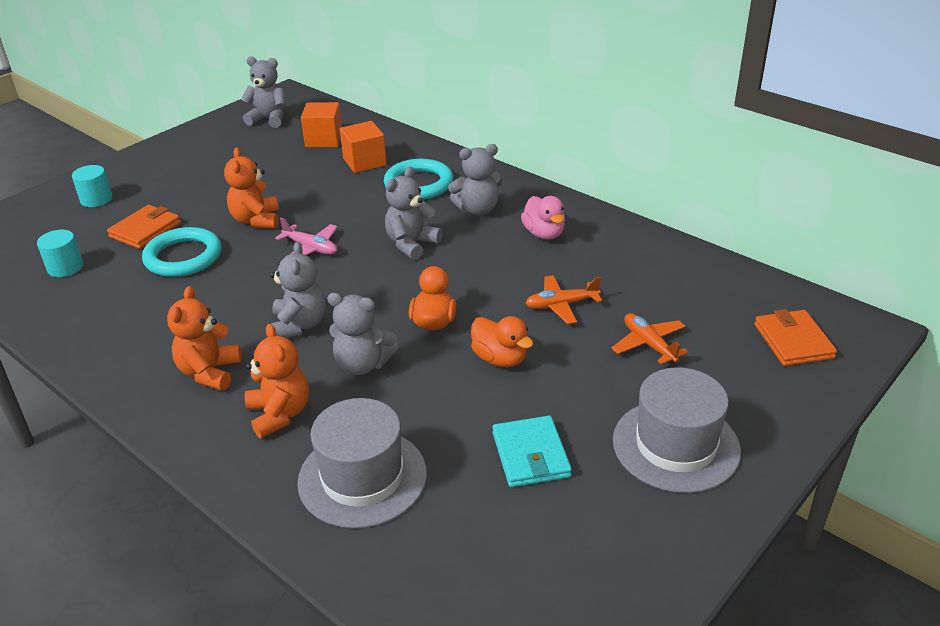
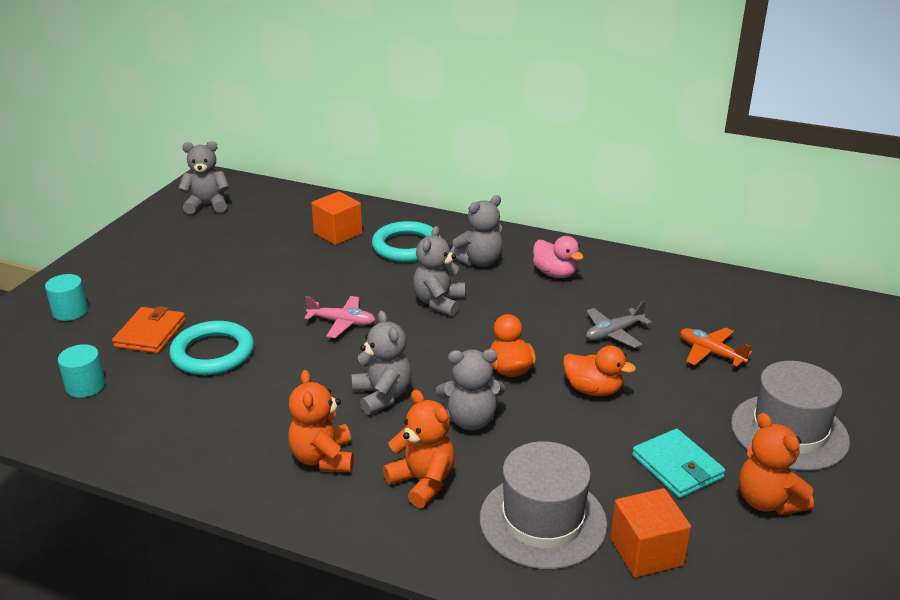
camera: 20 degrees left, 5 degrees down
(256, 220) = (266, 305): orange teddy bear -> orange teddy bear (767, 501)
(324, 140) = (281, 218): orange cube -> orange cube (646, 552)
(561, 305) = (614, 333): orange plane -> grey plane
(793, 341) = (822, 328): orange wallet -> none

